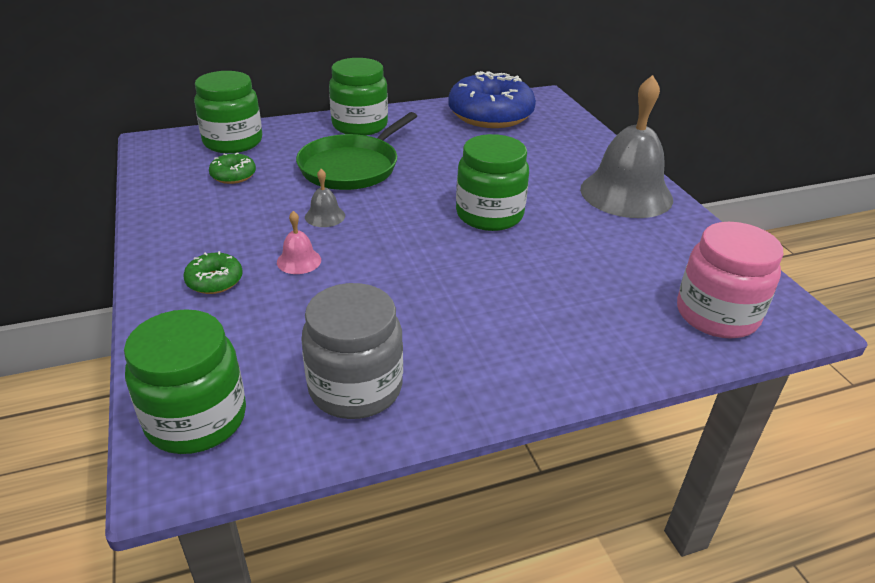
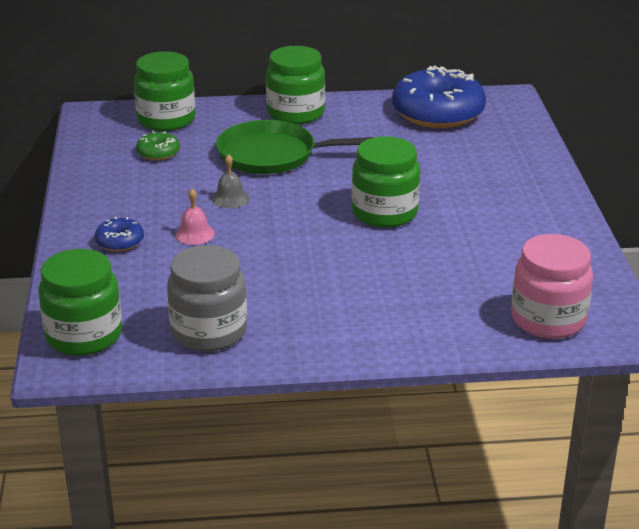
camera: 15 degrees right, 5 degrees down
(214, 281) = (120, 242): green donut -> blue donut
(352, 167) = (272, 155): green pan -> green pan turned 45 degrees clockwise
(626, 193) = (534, 207): grey bell -> none

